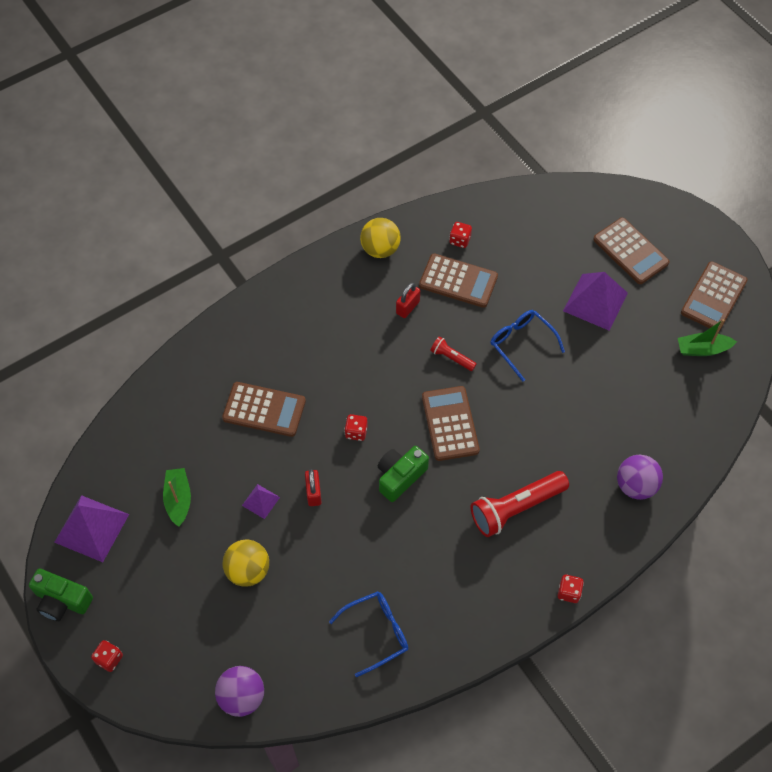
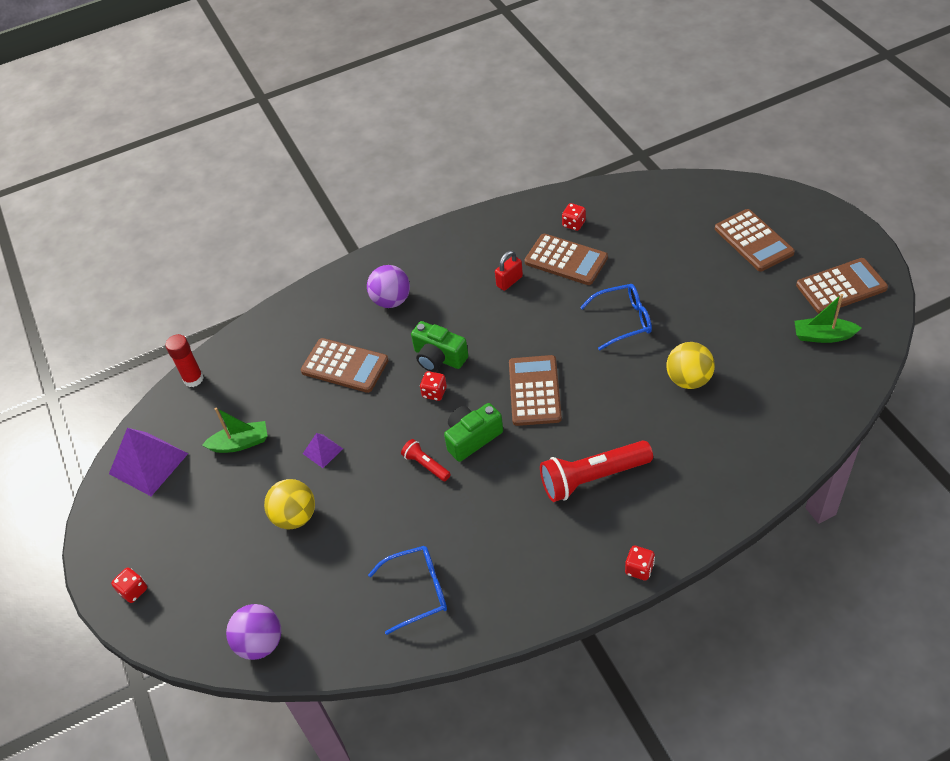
camera: 15 degrees right, 10 degrees down
(62, 600) = (102, 529): green camera -> green camera (439, 357)
(115, 434) = (193, 379): none -> red glue stick
(178, 499) = (240, 443): green boat -> green boat turned 75 degrees clockwise
(313, 493) = (378, 447): red padlock -> none
(380, 249) = (491, 229): yellow ball -> yellow ball (688, 379)
(451, 358) = (547, 329): red flashlight -> red flashlight (426, 465)
(521, 344) = (623, 320): blue glasses -> blue glasses turned 105 degrees clockwise
(595, 302) = (709, 285): purple pyramid -> none
(635, 486) = (730, 465): purple ball -> purple ball (391, 301)
(713, 297) = (841, 287): brown calculator -> brown calculator turned 150 degrees counterclockwise

